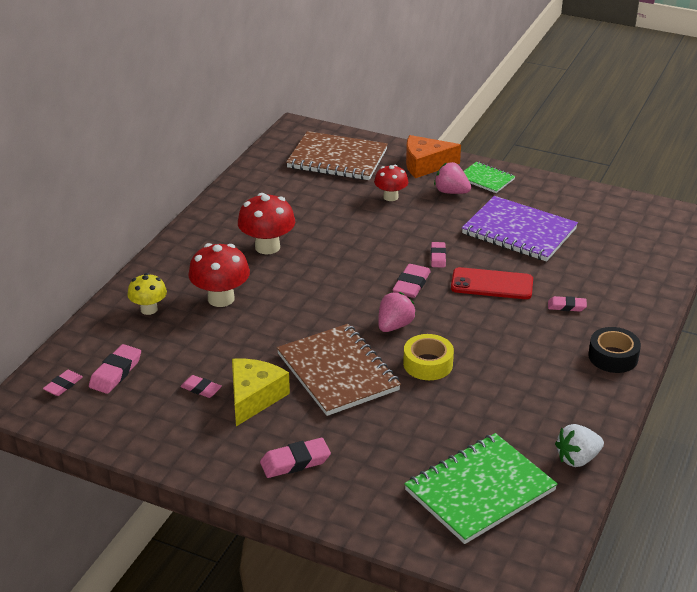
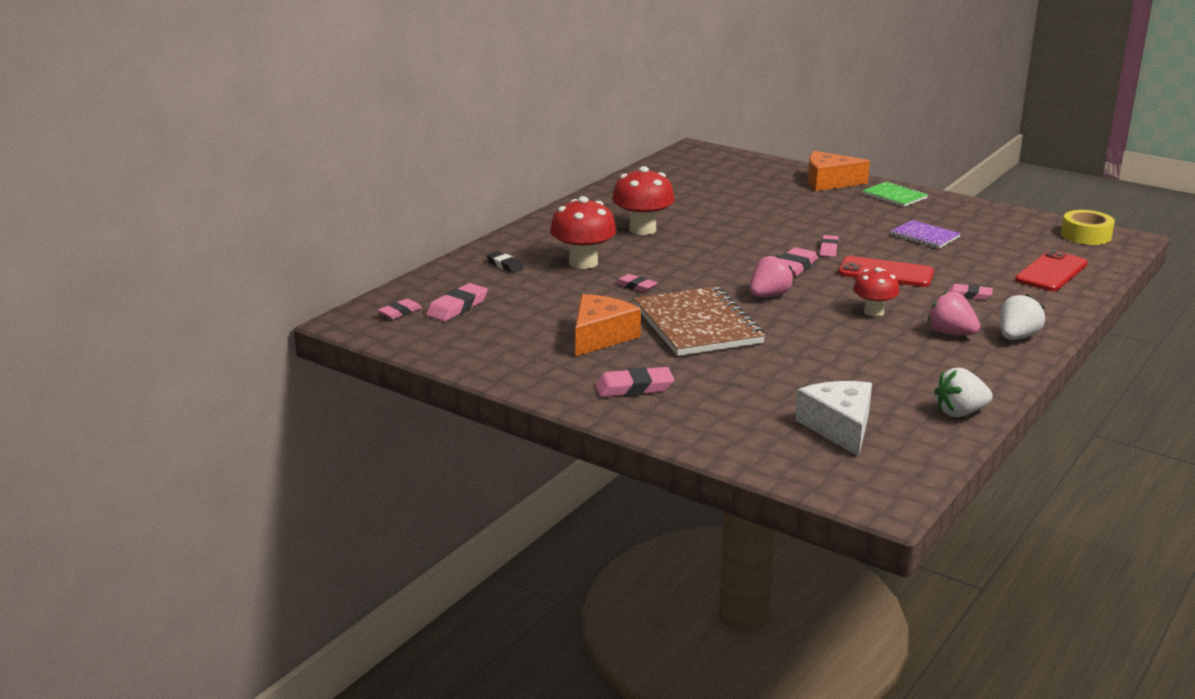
camera: 10 degrees right, 10 degrees down
(149, 309) = (505, 265): yellow mushroom -> black eraser
(201, 389) = (544, 326): pink eraser -> pink eraser (636, 286)
(254, 397) = (601, 336): yellow cheese -> orange cheese
(337, 159) = (733, 172): brown notebook -> none
(390, 197) = (785, 202): red mushroom -> red mushroom (874, 312)
(428, 364) = (800, 326): yellow tape -> yellow tape (1086, 235)
(451, 192) = (853, 203): pink strawberry -> pink strawberry (951, 333)
(479, 490) = (839, 427): green notebook -> white cheese
(519, 231) = (924, 236): purple notebook -> purple notebook, size x0.53
(613, 357) = (1017, 337): black tape -> white strawberry
(632, 268) = (1051, 272): none -> red phone

